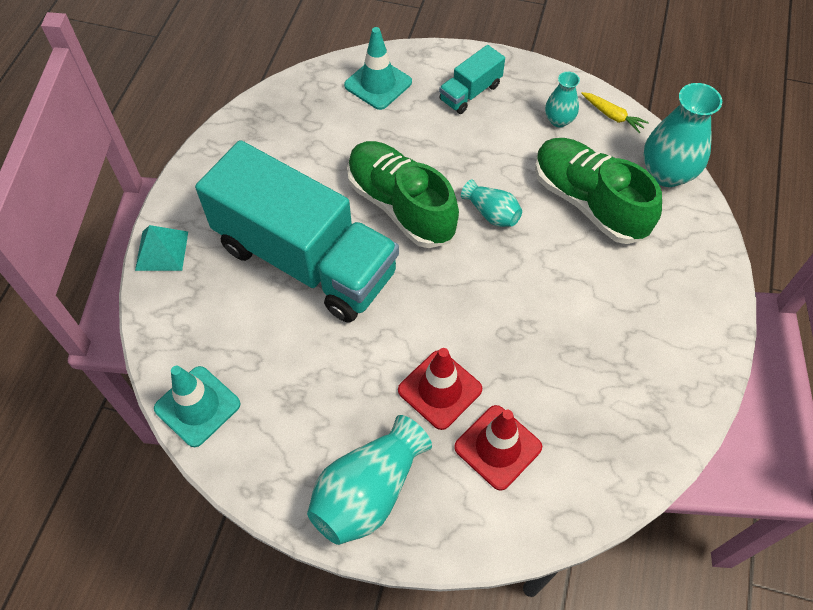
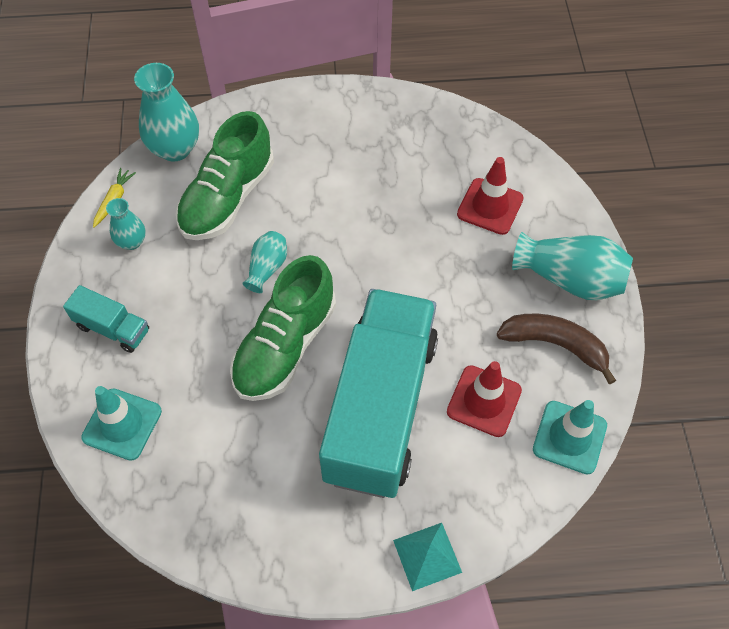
camera: 110 degrees left, 0 degrees up
(297, 438) = (555, 345): none -> brown banana
(440, 389) = (461, 257): red traffic cone -> red traffic cone (484, 401)

